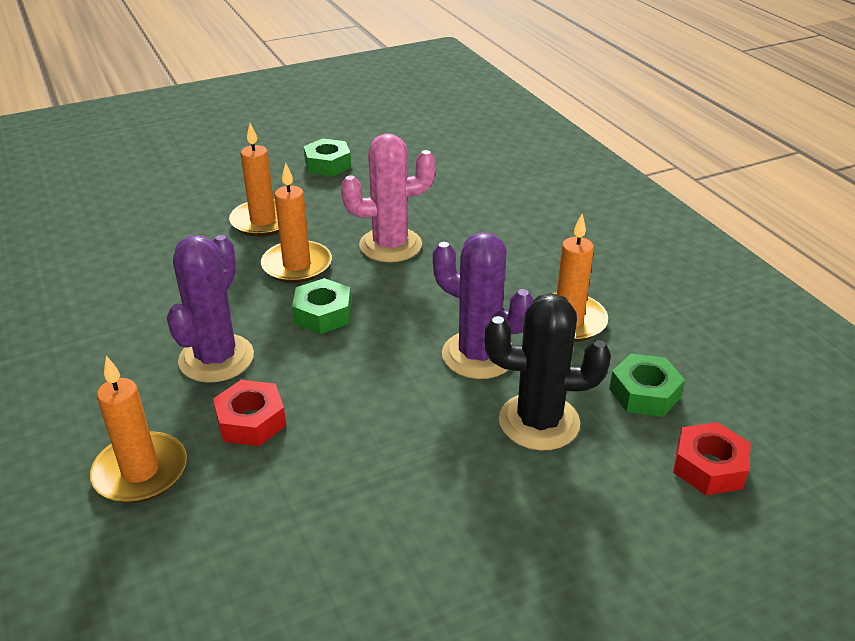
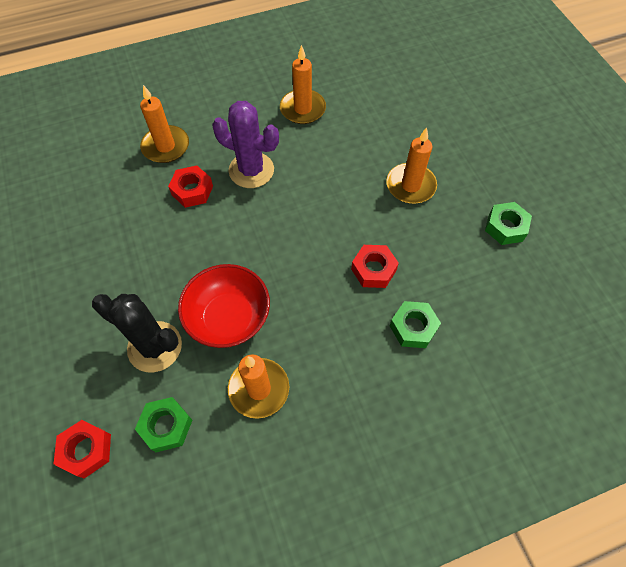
camera: 95 degrees right, 25 degrees up
(297, 265) = (349, 208): orange candle -> orange candle (302, 109)
(323, 314) = (289, 225): green nut -> green nut (413, 327)
(390, 245) = (373, 270): pink cactus -> red nut
(478, 355) = (229, 318): purple cactus -> red bowl
(539, 422) = (155, 347): black cactus -> black cactus turned 75 degrees counterclockwise

